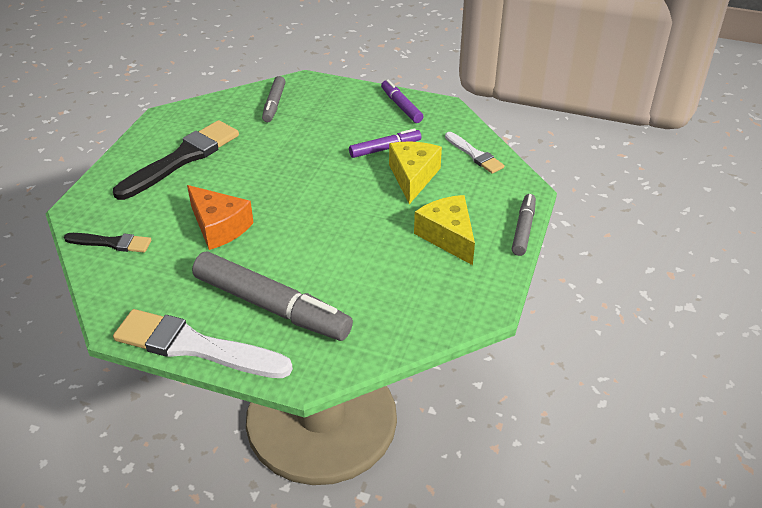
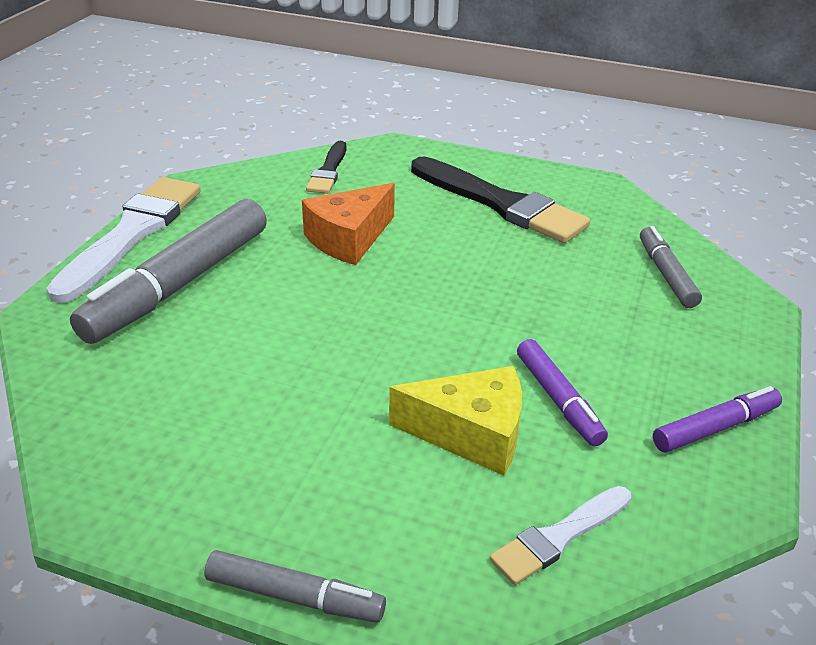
camera: 90 degrees right, 5 degrees down
(274, 104) = (666, 274): grey marker -> grey marker turned 75 degrees clockwise
(448, 236) = (291, 472): yellow cheese -> none

